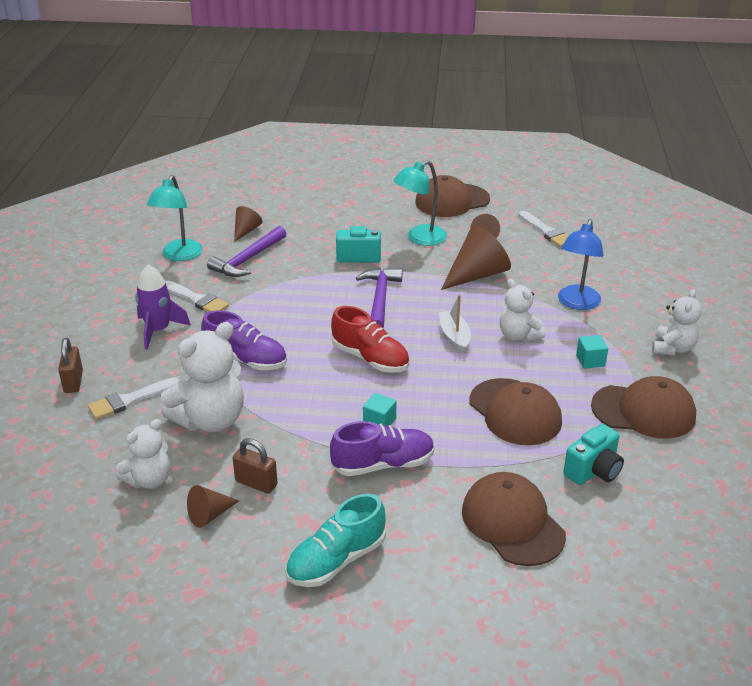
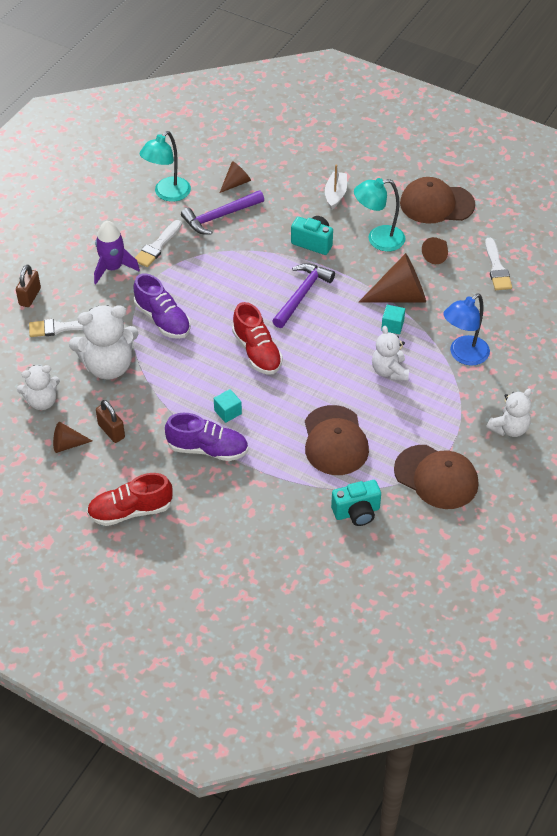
camera: 25 degrees right, 15 degrees up
(197, 299) = (157, 246): white brush -> white brush turned 60 degrees clockwise
(336, 560) = (130, 511): turquoise shoe -> red shoe
(454, 337) = (337, 354): white boat -> white boat (335, 194)
(512, 522) = (267, 530): brown cap -> none
(590, 360) = (430, 416): turquoise cube -> turquoise cube (392, 326)

